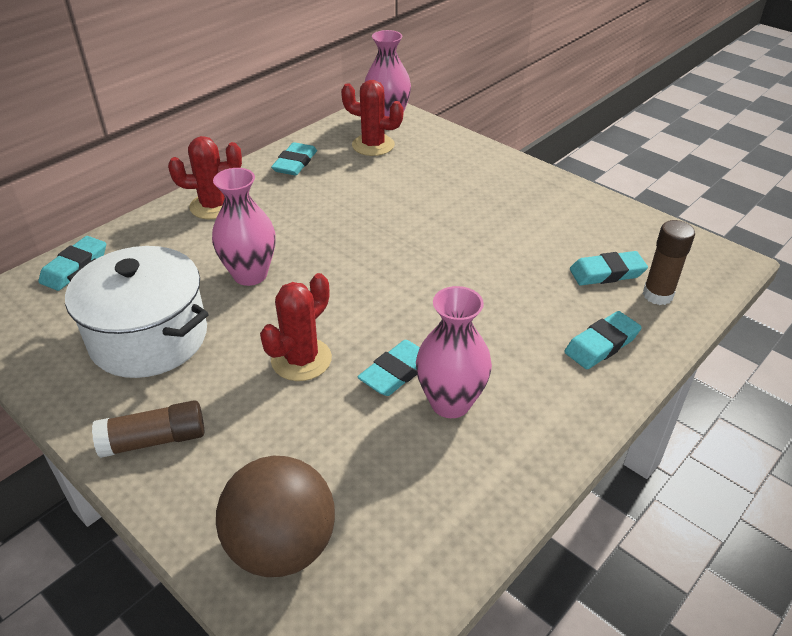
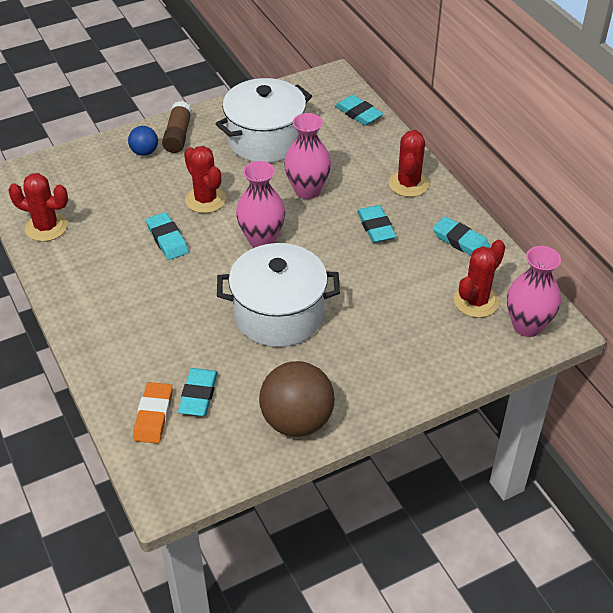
camera: 110 degrees right, 5 degrees up
(209, 469) = (144, 152): none -> blue ball
(282, 546) = (79, 170): brown ball -> brown ball (297, 421)
(442, 528) = (46, 227): none -> red cactus
(450, 403) = (126, 256): pink vase -> pink vase (261, 240)
(464, 248) = (279, 314): none -> white pot
(601, 344) = (125, 353): turquoise eraser -> turquoise eraser (376, 227)
(657, 295) = (153, 415): brown glue stick -> orange eraser

